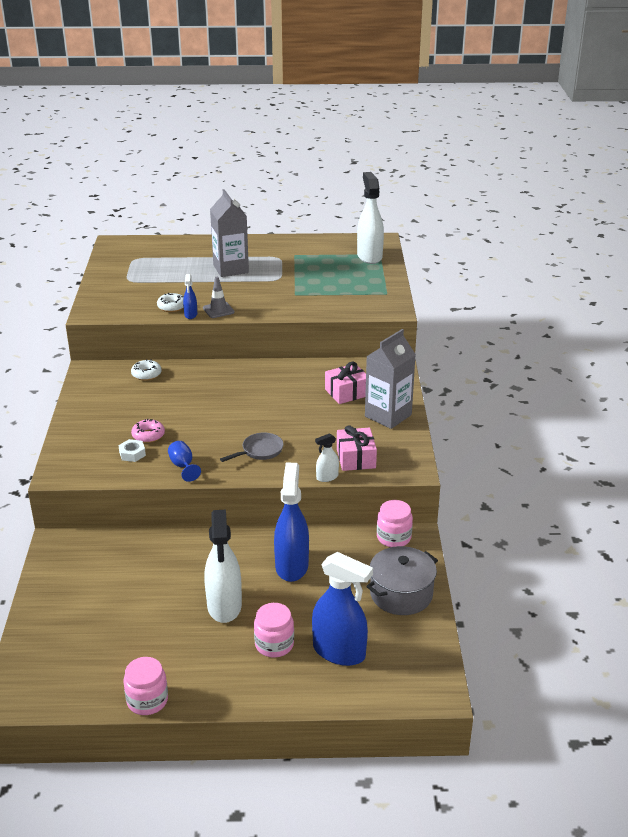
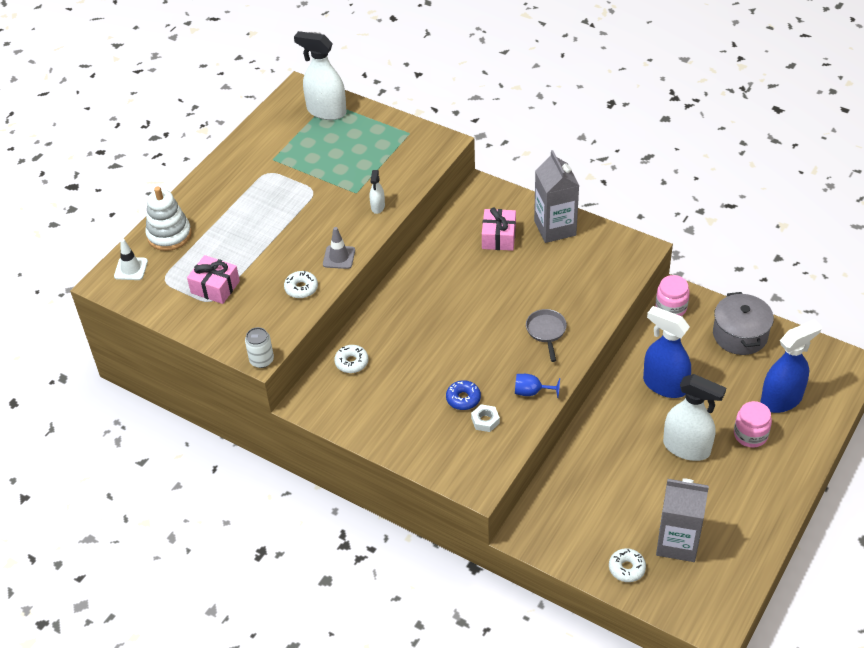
camera: 55 degrees left, 15 degrees up
(53, 615) = (626, 568): none -> white donut
(86, 316) = (261, 360): none -> white can
(134, 245) = (131, 269): none -> white traffic cone
(147, 700) = (767, 538): pink jar -> none
(148, 435) = (463, 399): pink donut -> blue donut
(179, 247) = (169, 235): none -> white stacking toy
(190, 315) = (330, 280): blue spray bottle -> none
(231, 269) = (259, 216): grey carton -> grey carton (677, 542)
(327, 477) = (616, 305): white spray bottle -> white spray bottle (377, 207)
(356, 458) = (602, 276): pink gift -> pink gift (215, 287)

